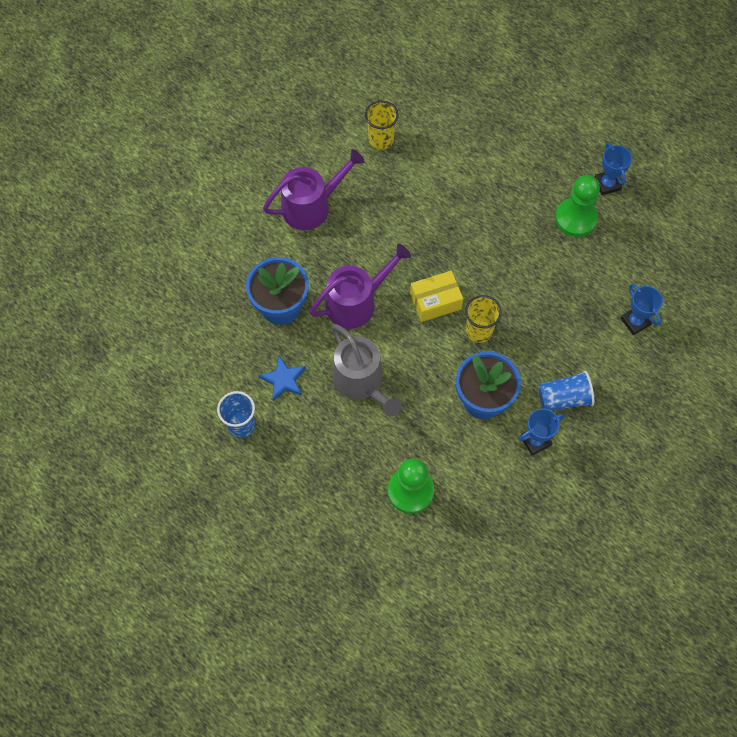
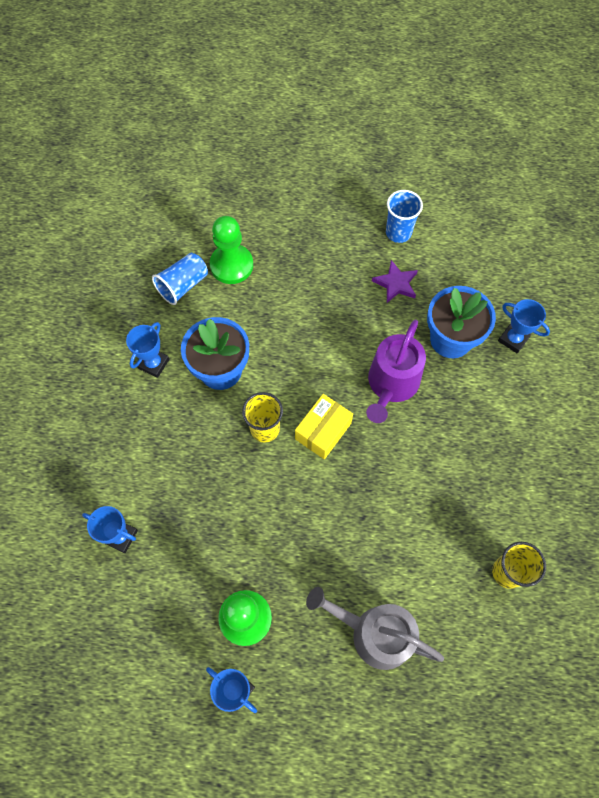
camera: 145 degrees right, 0 degrees up
(233, 276) = (513, 339): none -> blue trophy
(284, 380) = (396, 284): blue star -> purple star
(311, 206) = (508, 449): purple watering can -> none
(361, 382) = (333, 321): grey watering can -> grey watering can (374, 633)
(564, 398) = (149, 416): blue cup -> blue cup (183, 285)

